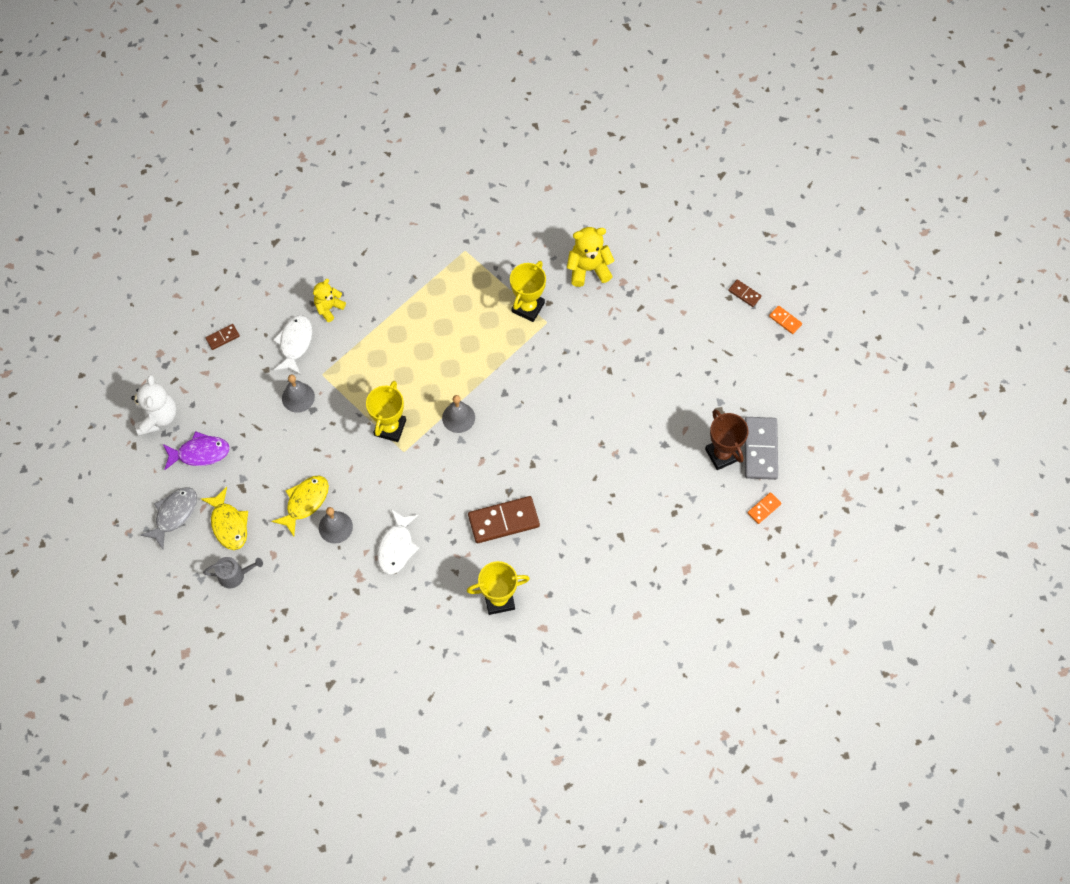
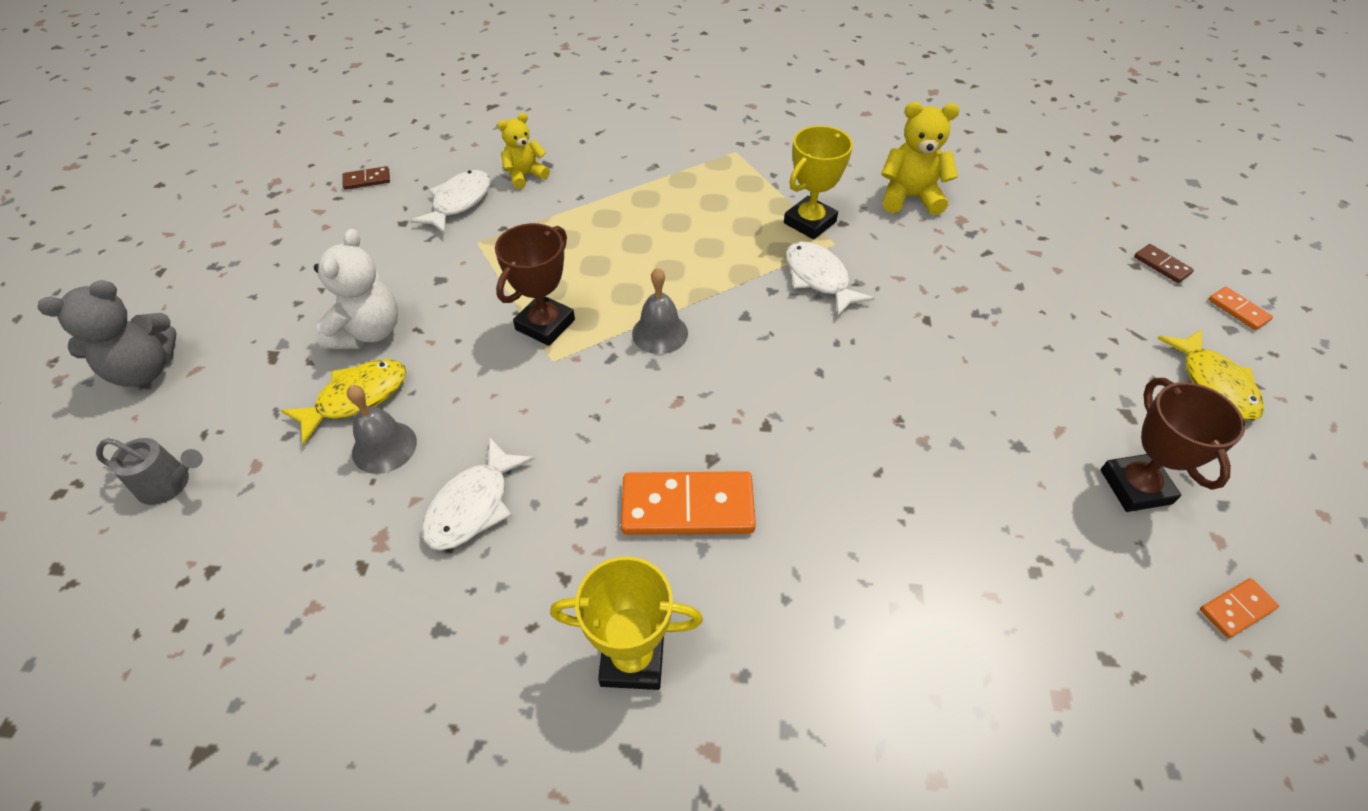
camera: 15 degrees right, 15 degrees down
(158, 417) = (218, 246): white teddy bear -> white teddy bear (368, 332)
(174, 514) = (145, 370): grey fish -> grey teddy bear
(200, 453) = (243, 299): purple fish -> none
(229, 524) = (216, 402): yellow fish -> yellow fish (1213, 384)
(298, 397) = (427, 261): grey bell -> none
(390, 428) = (545, 324): yellow trophy -> brown trophy
(503, 521) = (687, 507): brown domino -> orange domino
(542, 354) = (819, 278): none -> white fish
(760, 449) = (1215, 494): grey domino -> none

